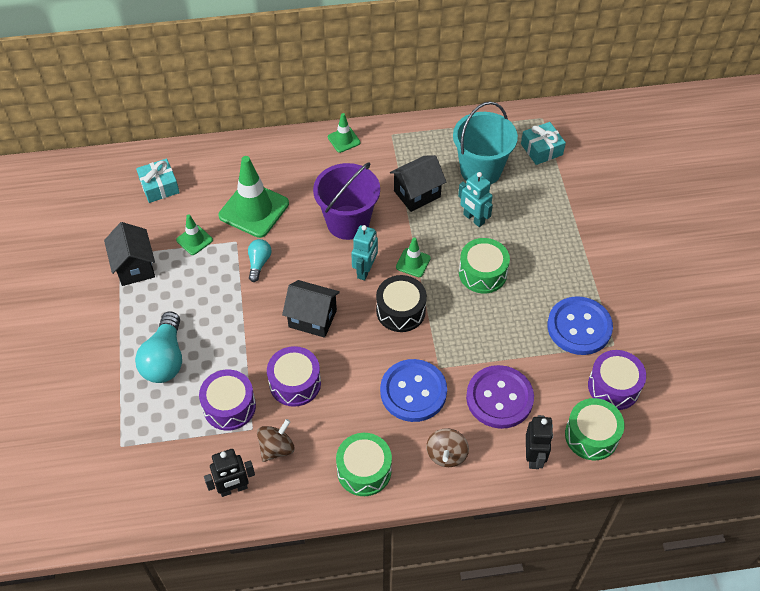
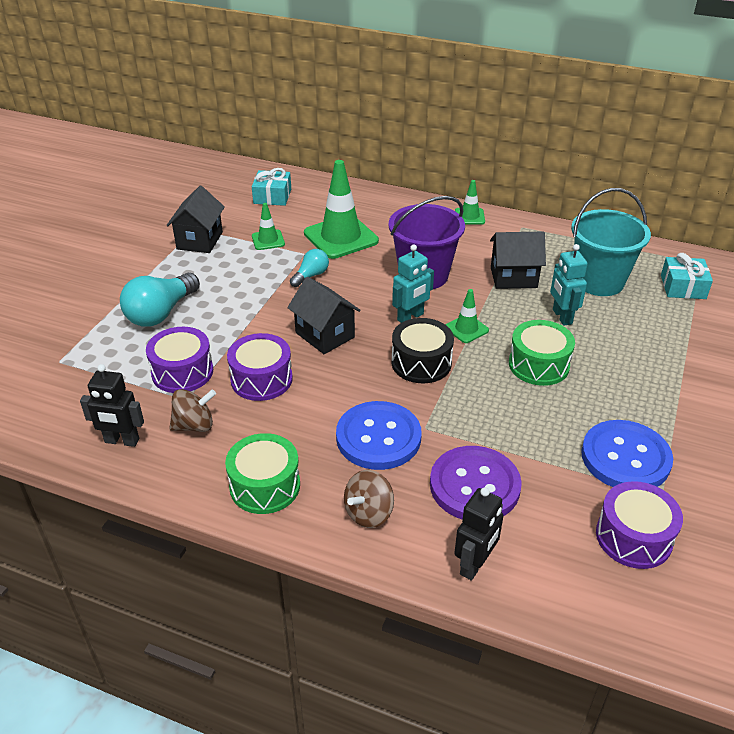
camera: 30 degrees right, 15 degrees down
(591, 435) = (568, 577): green drum -> none

